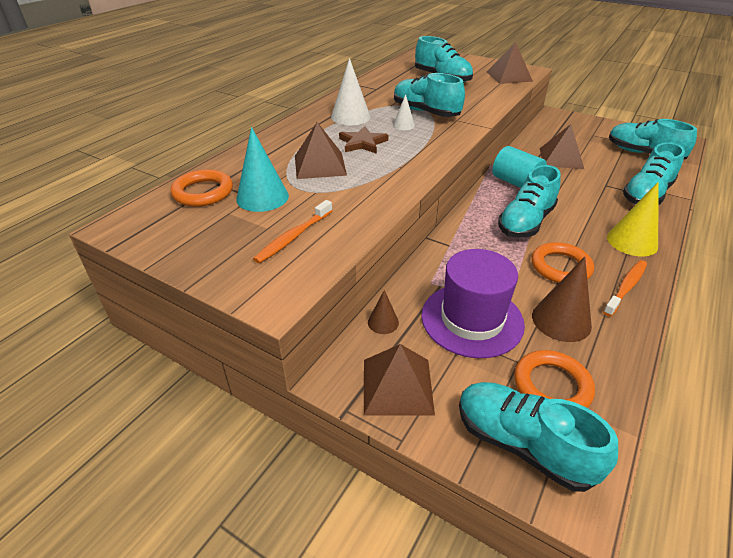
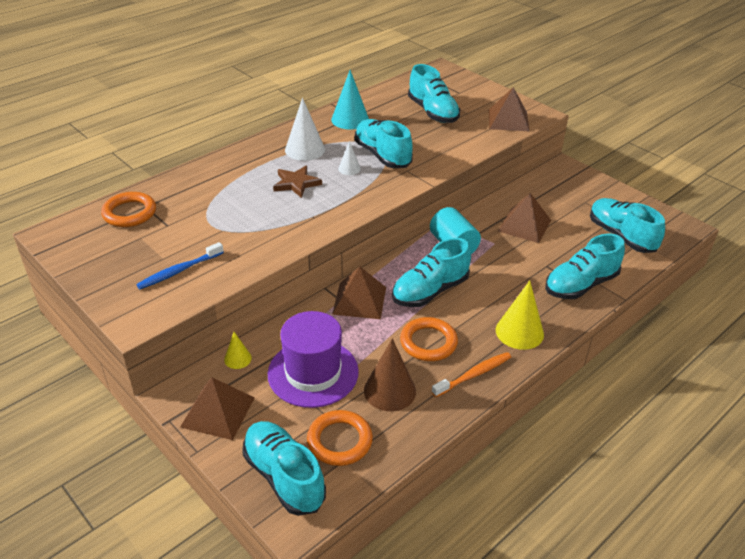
camera: 15 degrees right, 0 degrees up
(262, 197) = (175, 227): turquoise cone -> turquoise cone (350, 119)
(293, 237) = (179, 271): orange toothbrush -> blue toothbrush
(320, 165) = (242, 202): brown pyramid -> brown pyramid (359, 300)
(383, 322) = (237, 359): brown cone -> yellow cone

